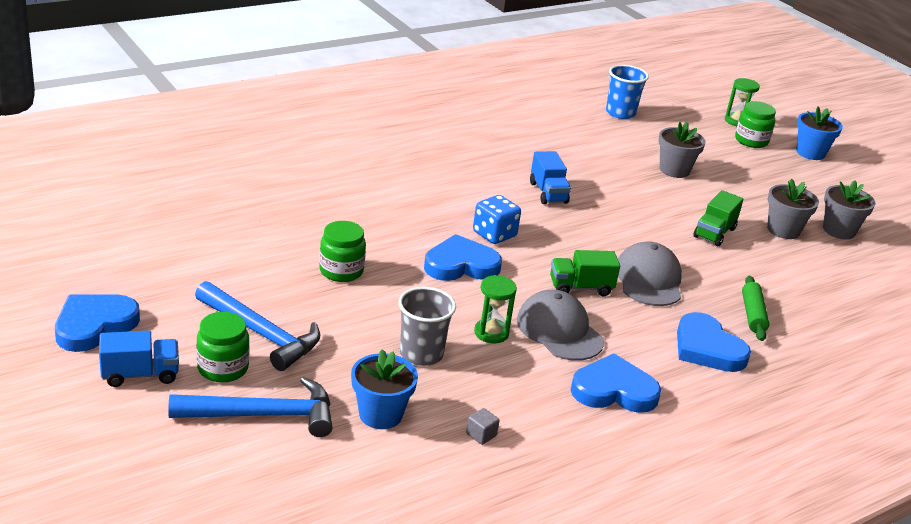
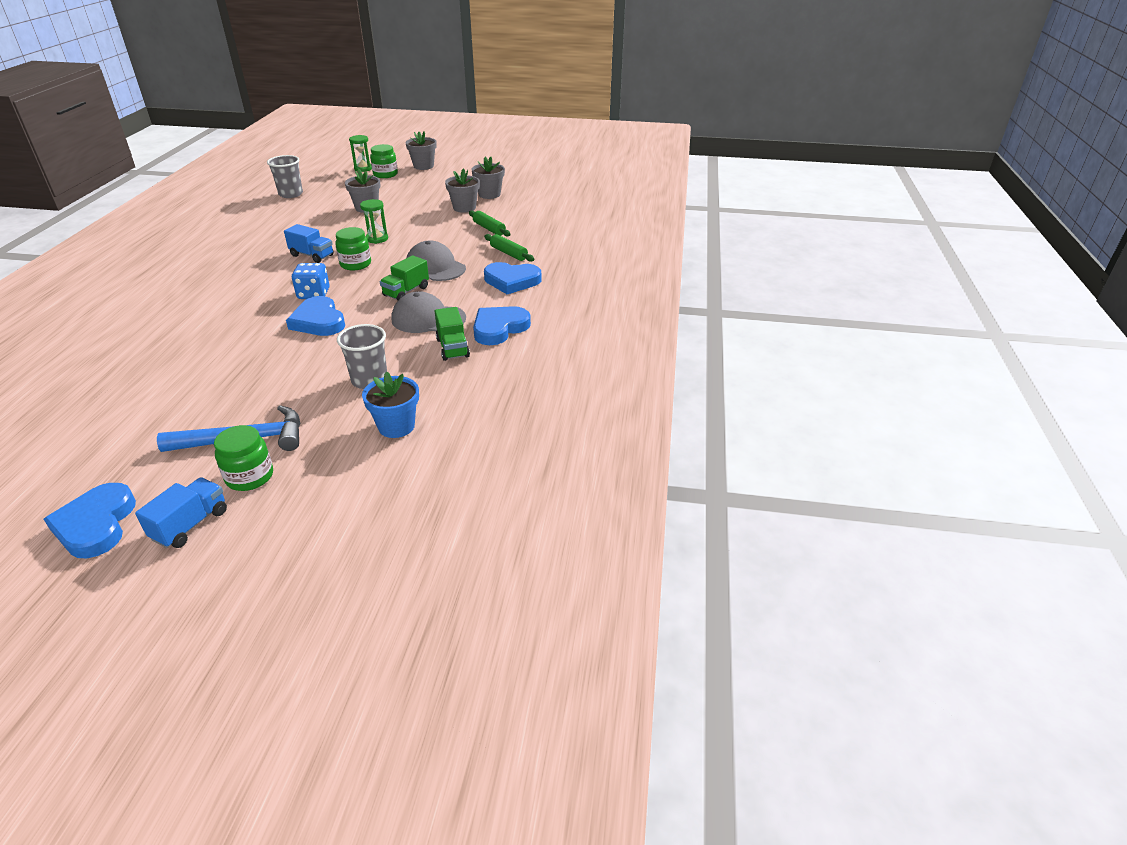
camera: 45 degrees left, 5 degrees up
(263, 415) = (323, 480): blue hammer -> none
(341, 271) = (244, 371): green jar -> green jar (355, 264)
(461, 265) = (318, 321): blue heart -> blue heart turned 60 degrees counterclockwise
(481, 435) = (468, 395): grey cube -> none
(491, 333) = (393, 343): green hourglass -> green hourglass (377, 239)
(620, 113) = (291, 194): blue cup -> grey cup
(714, 233) = (434, 227): green truck -> green truck (452, 348)
(774, 272) = (489, 229): none -> green rolling pin
(810, 153) = (423, 166): blue flower pot -> grey flower pot

